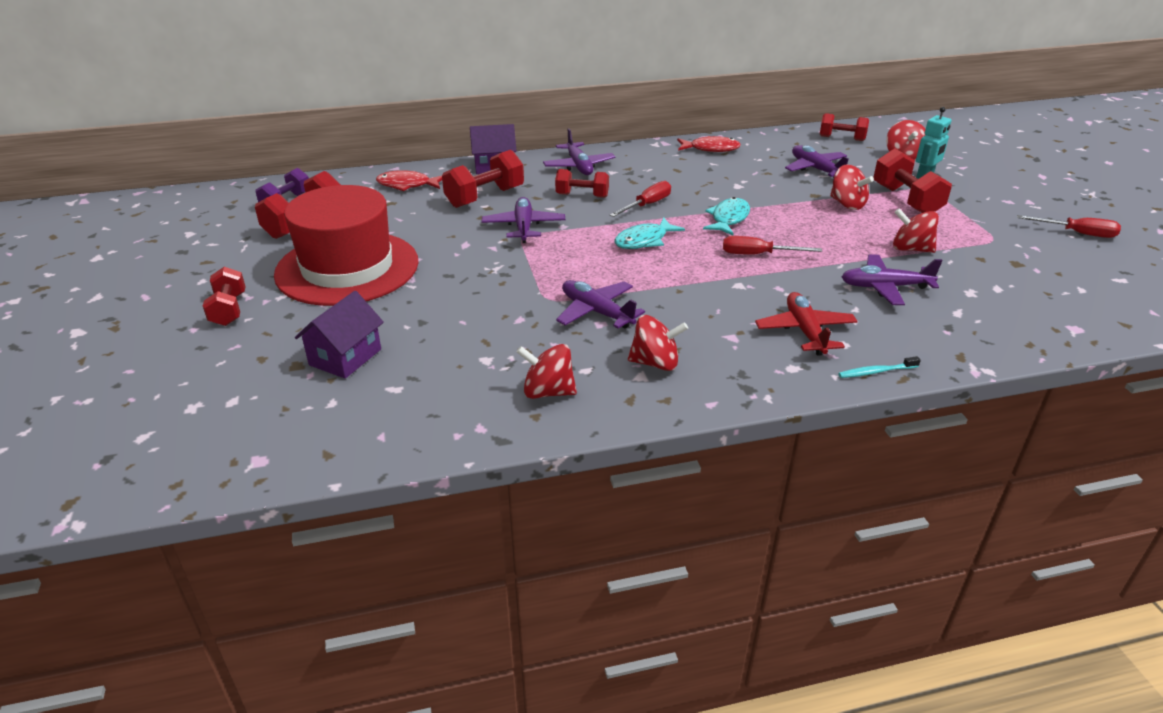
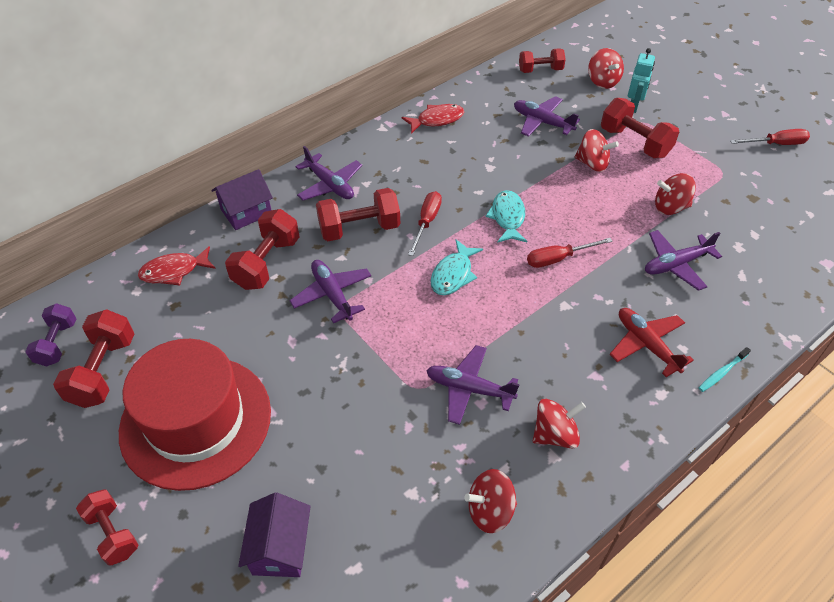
camera: 25 degrees left, 15 degrees up
(582, 195) = (359, 229): red dumbbell -> red dumbbell, size x1.50

